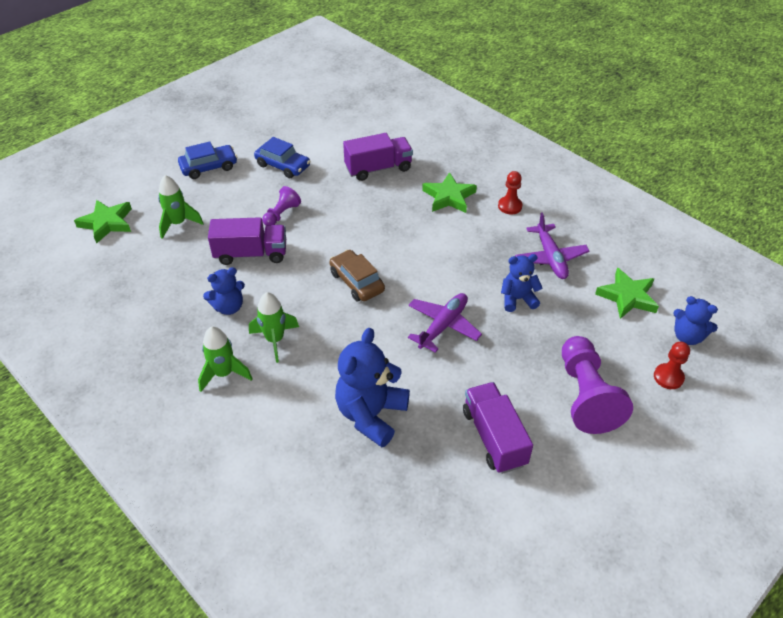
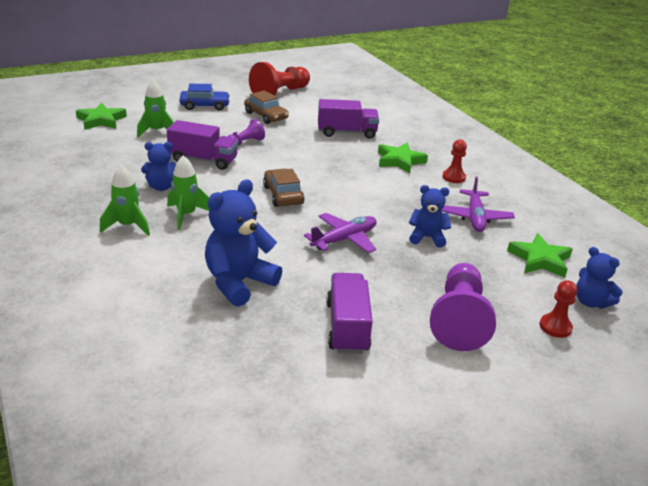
camera: 15 degrees right, 15 degrees down
(280, 124) = (280, 93): none -> red pawn
(283, 165) = (266, 116): blue car -> brown car

